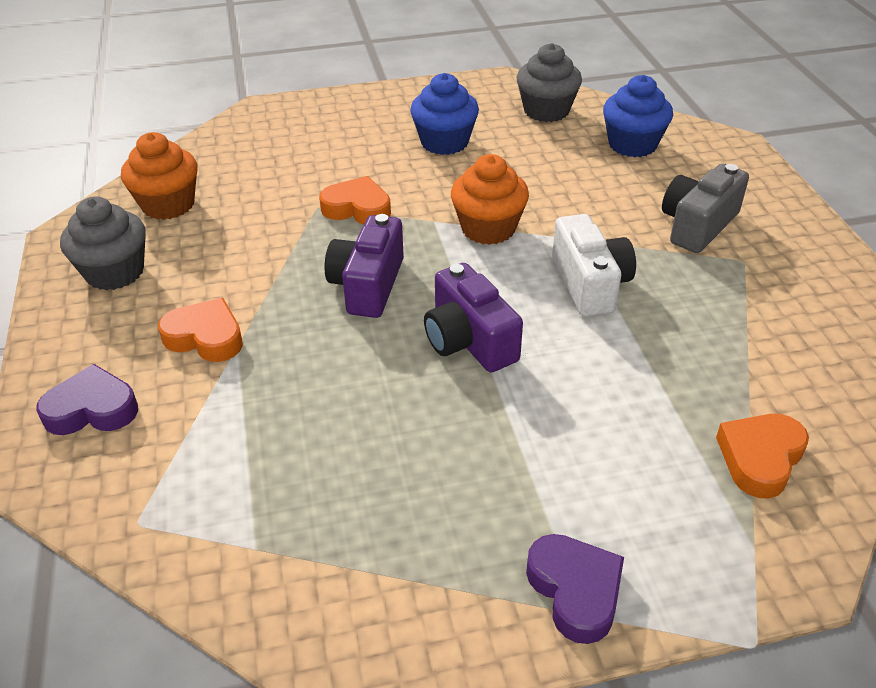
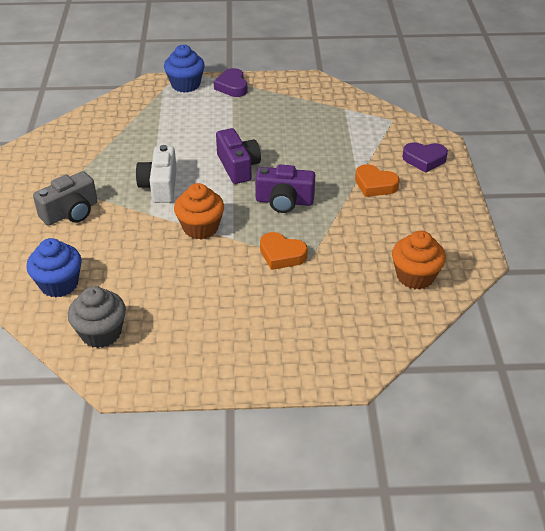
camera: 170 degrees left, 0 degrees up
(115, 272) = (436, 229): grey cupcake -> none
(368, 285) = (284, 201): purple camera -> purple camera turned 75 degrees clockwise
(444, 142) = (201, 308): blue cupcake -> blue cupcake (185, 85)
(760, 458) = (137, 110): orange heart -> none

